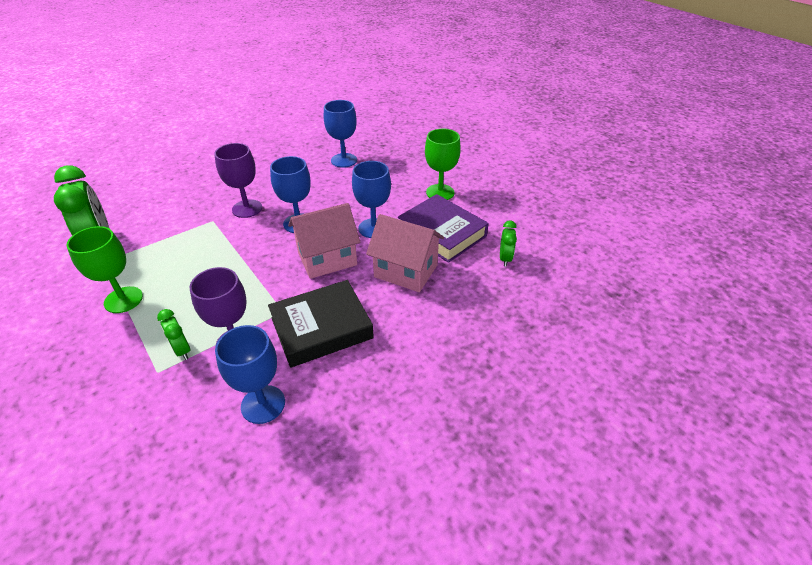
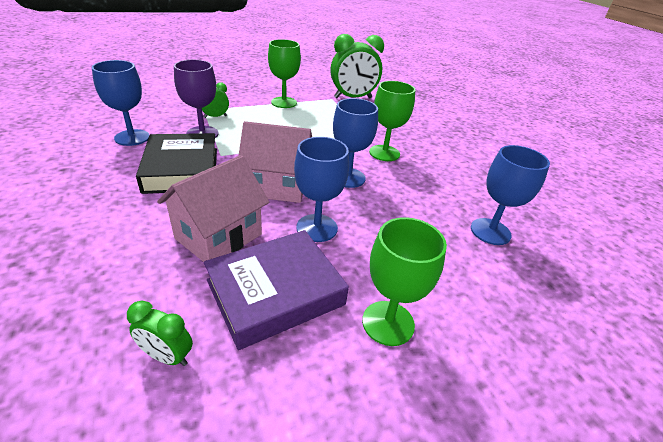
camera: 100 degrees right, 5 degrees down
(247, 209) = (384, 153): purple goblet -> green goblet
(327, 259) = (277, 186): pink house -> pink house turned 75 degrees counterclockwise

